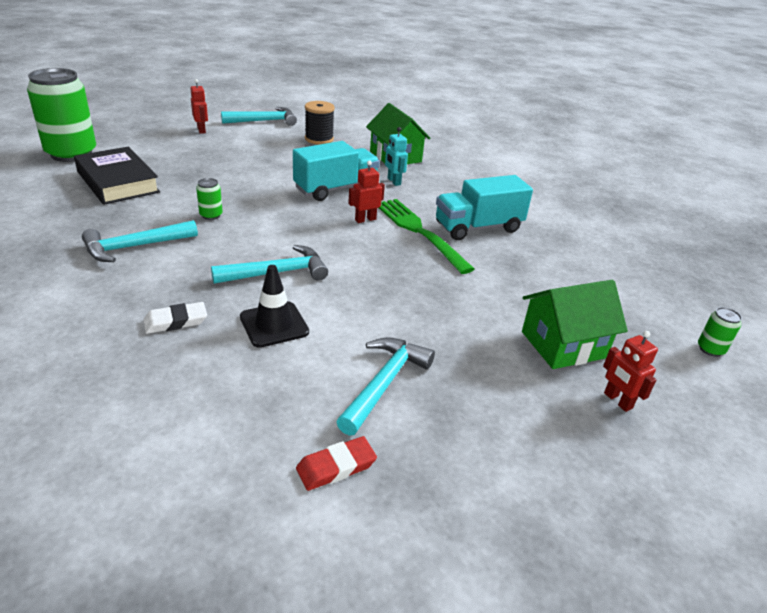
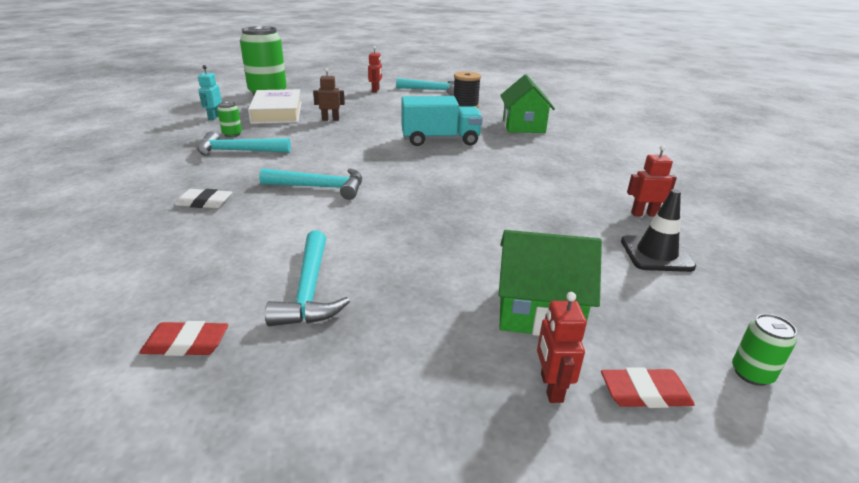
camera: 30 degrees right, 5 degrees down
(118, 182) = (277, 112): black book -> white book
(194, 181) = (330, 119): none -> brown robot
(211, 215) = (316, 141): green can -> green can (232, 134)
(274, 324) = (272, 222): black traffic cone -> black traffic cone (656, 254)
(365, 219) = (441, 165): red robot -> red robot (644, 214)
(384, 383) = (309, 290): turquoise hammer -> turquoise hammer turned 120 degrees clockwise
(393, 181) = (501, 143): turquoise robot -> turquoise robot (214, 117)
(419, 232) = (483, 182): green fork -> none
(478, 227) = (550, 190): turquoise truck -> none
(668, 384) = (644, 393): none -> red eraser

